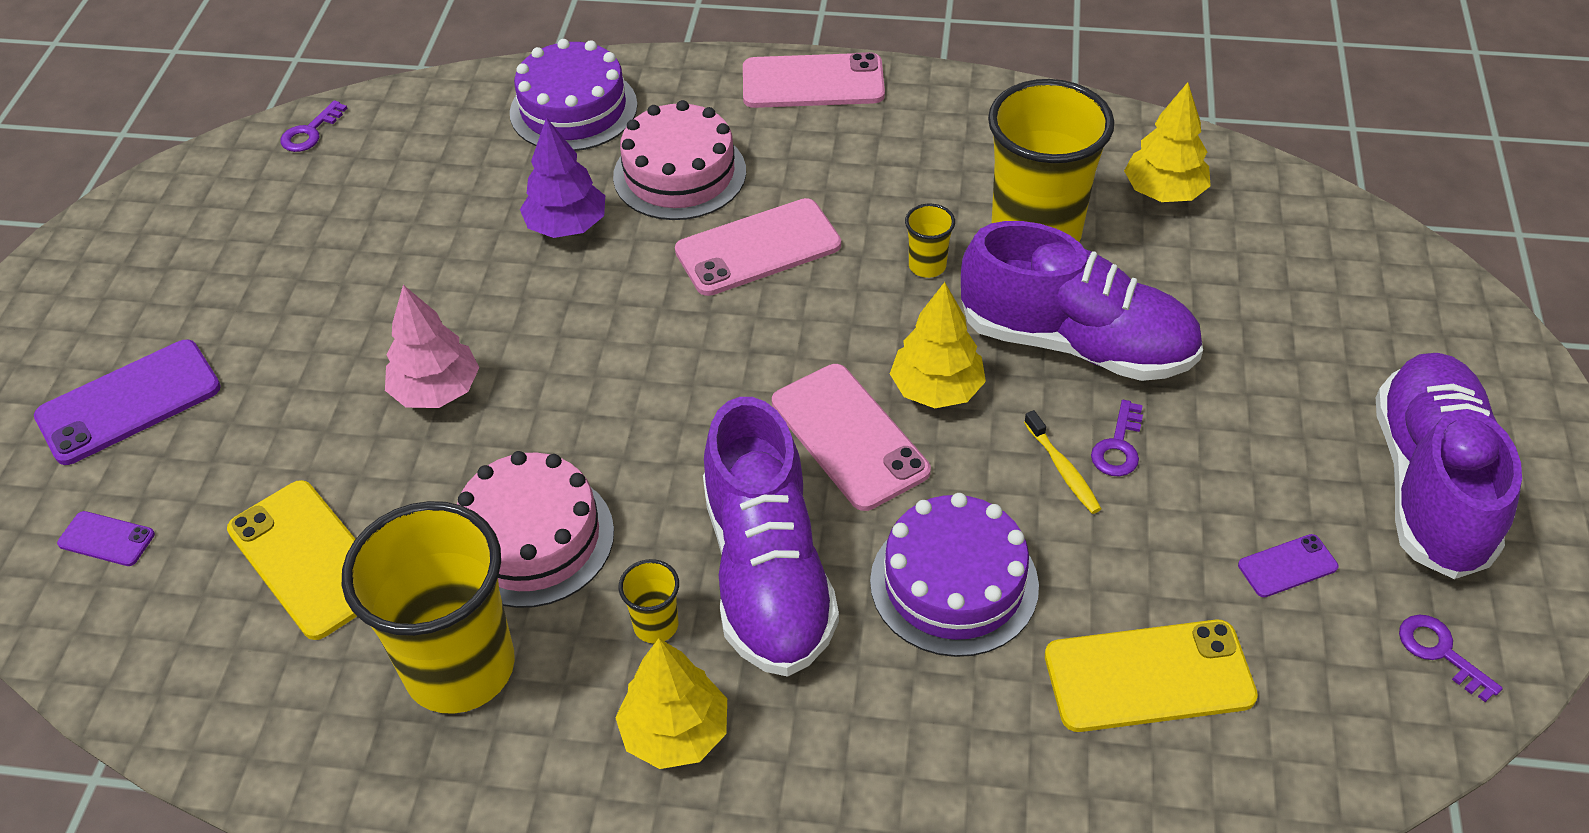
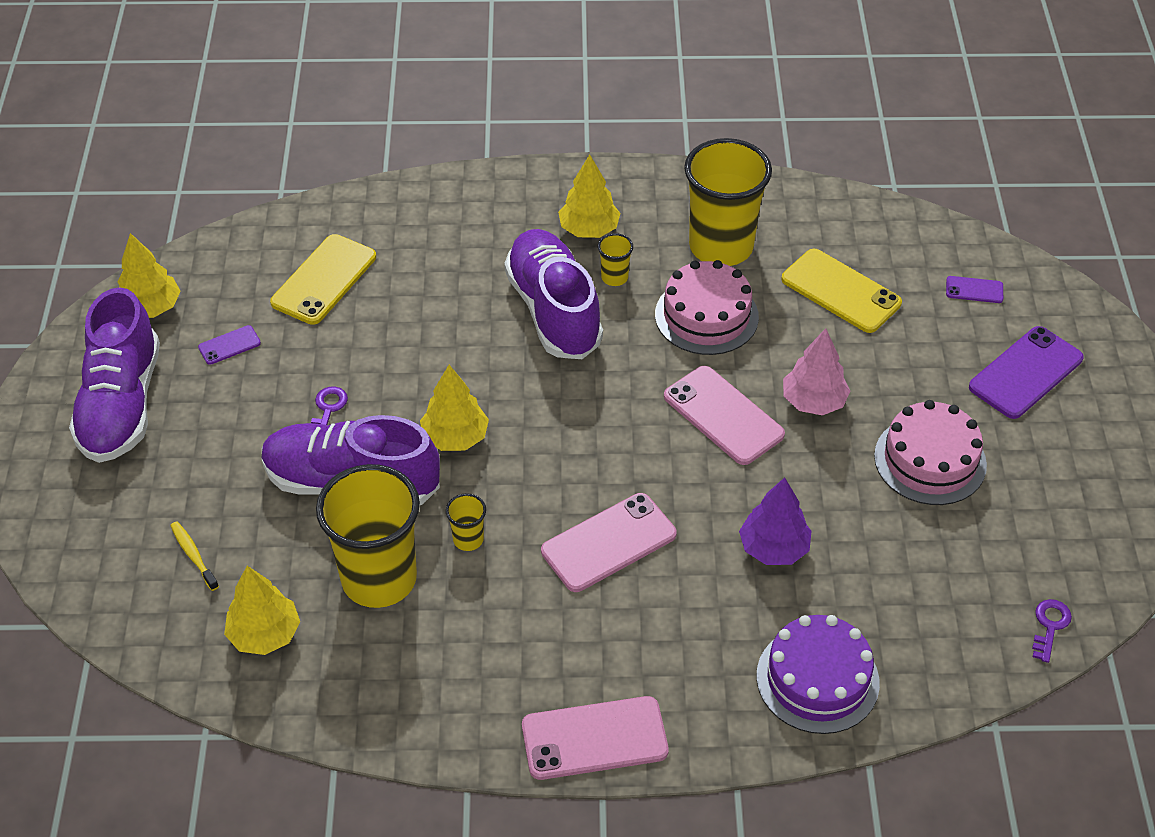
camera: 170 degrees right, 0 degrees up
(679, 174) = (694, 612): pink cake -> pink cake (930, 460)
(849, 437) = (514, 398): pink phone -> pink phone (723, 415)
(954, 583) = (438, 316): purple cake -> none
(1063, 469) = (367, 390): yellow toothbrush -> yellow toothbrush (193, 555)
(1149, 676) = (324, 280): yellow phone -> yellow phone turned 45 degrees counterclockwise
(1440, 652) = (150, 308): purple key -> yellow tree

